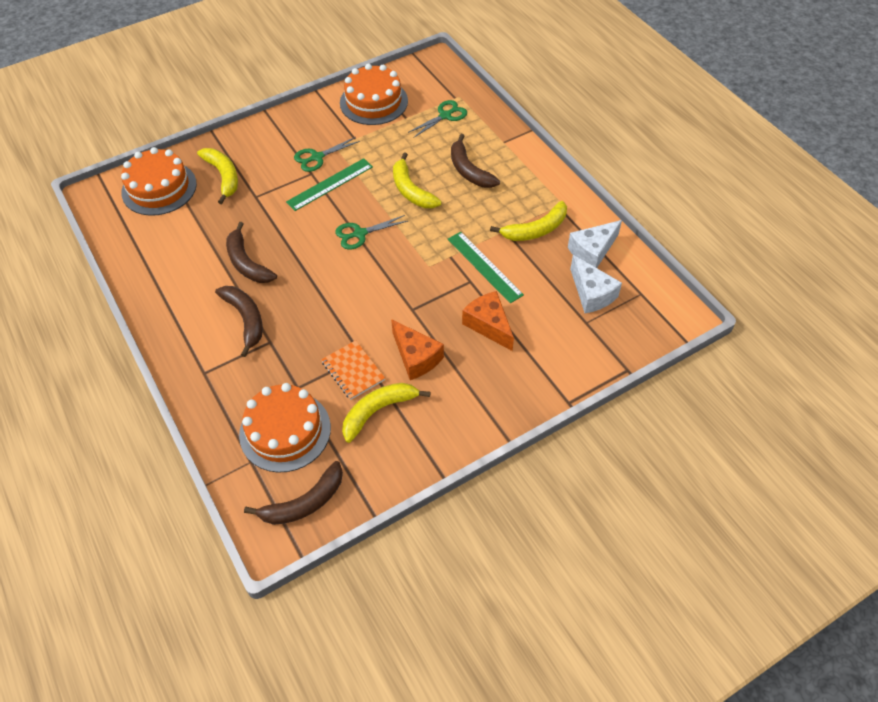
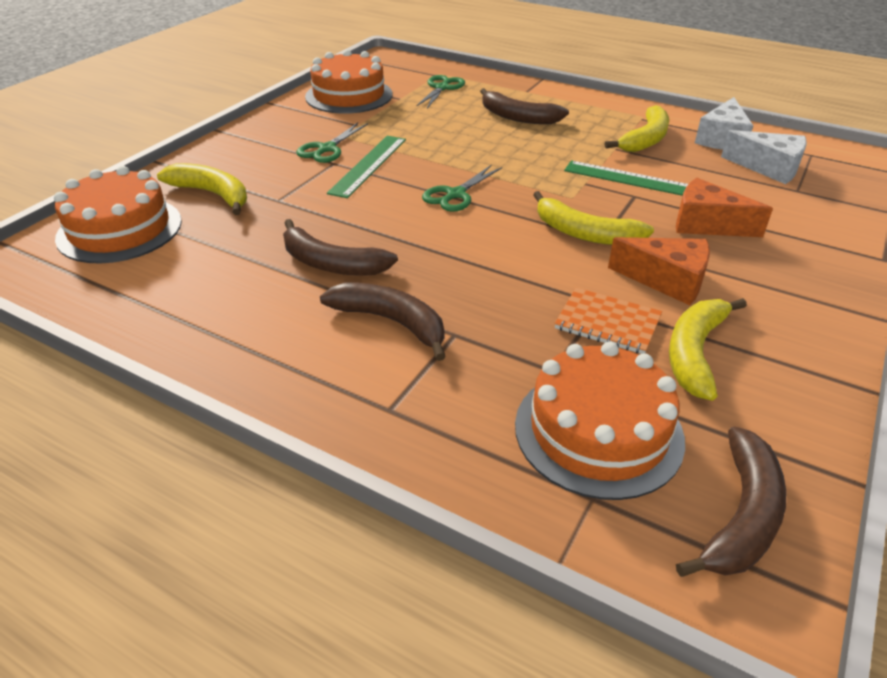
camera: 30 degrees left, 15 degrees down
(411, 190) = (473, 146): yellow banana -> yellow banana (584, 233)

